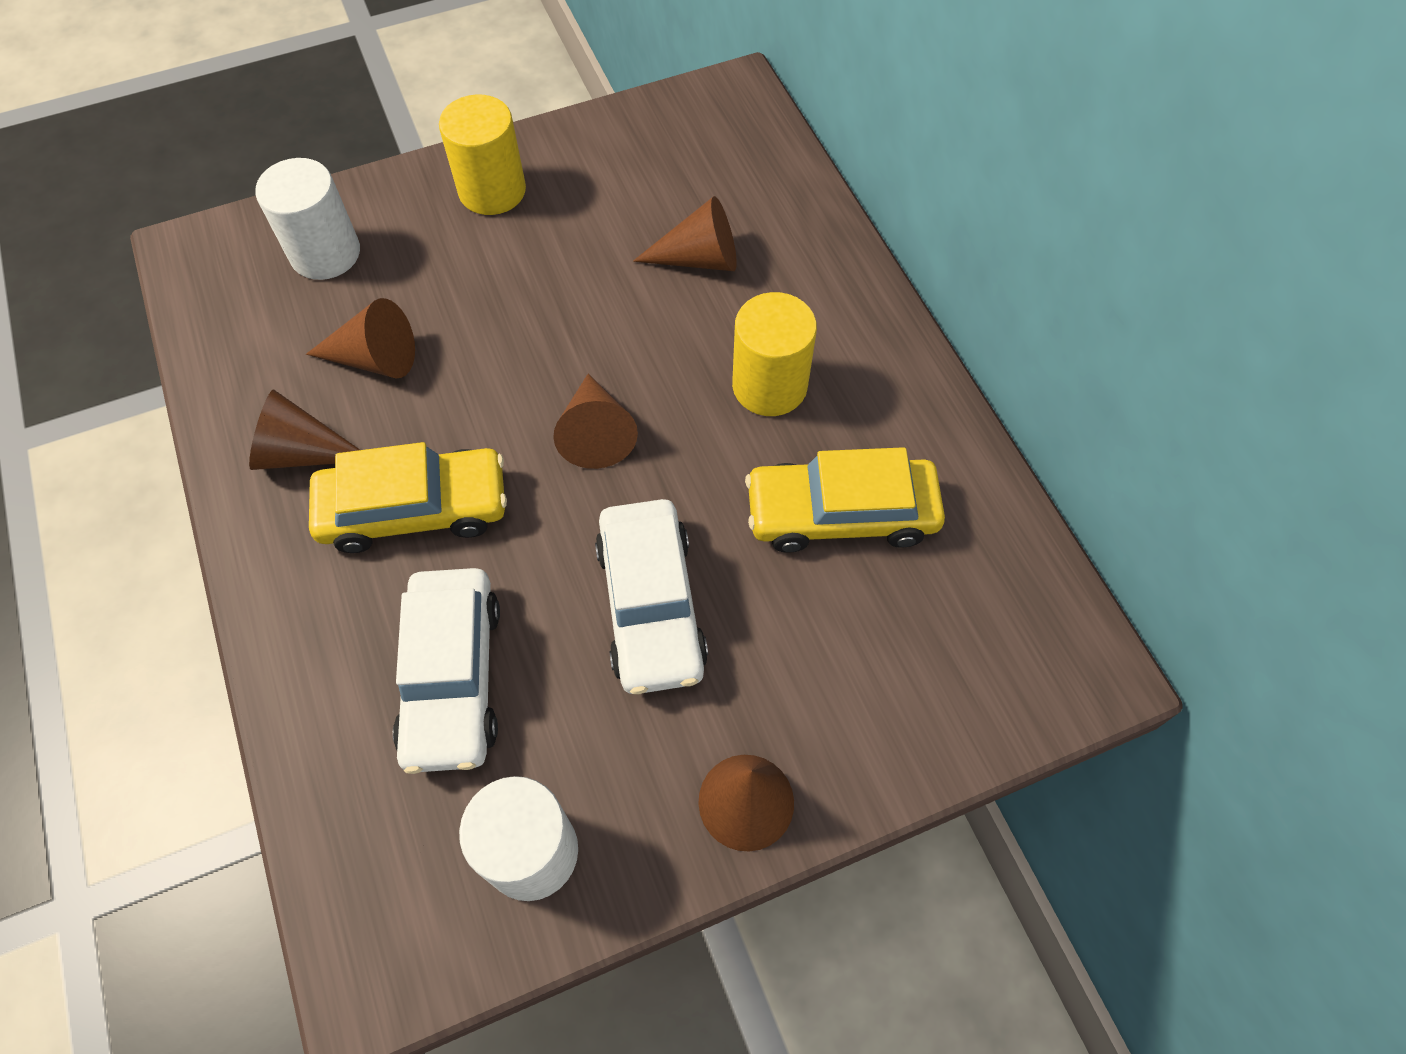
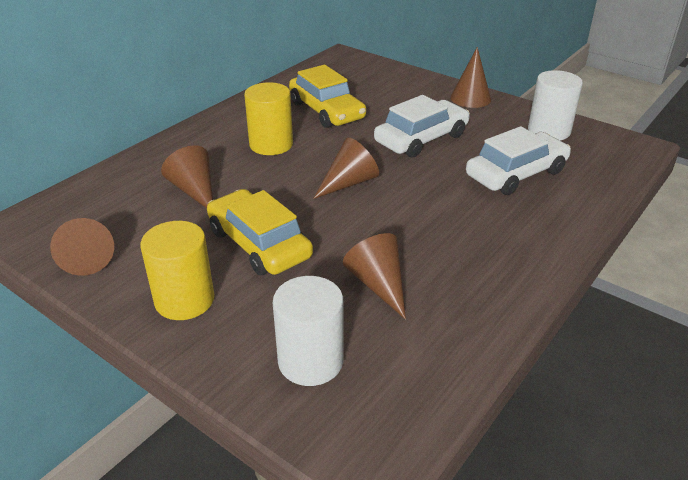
camera: 120 degrees left, 25 degrees down
(302, 452) = (471, 280): brown cone -> brown cone (87, 257)
(415, 509) = (455, 220): yellow car -> yellow car (259, 244)

